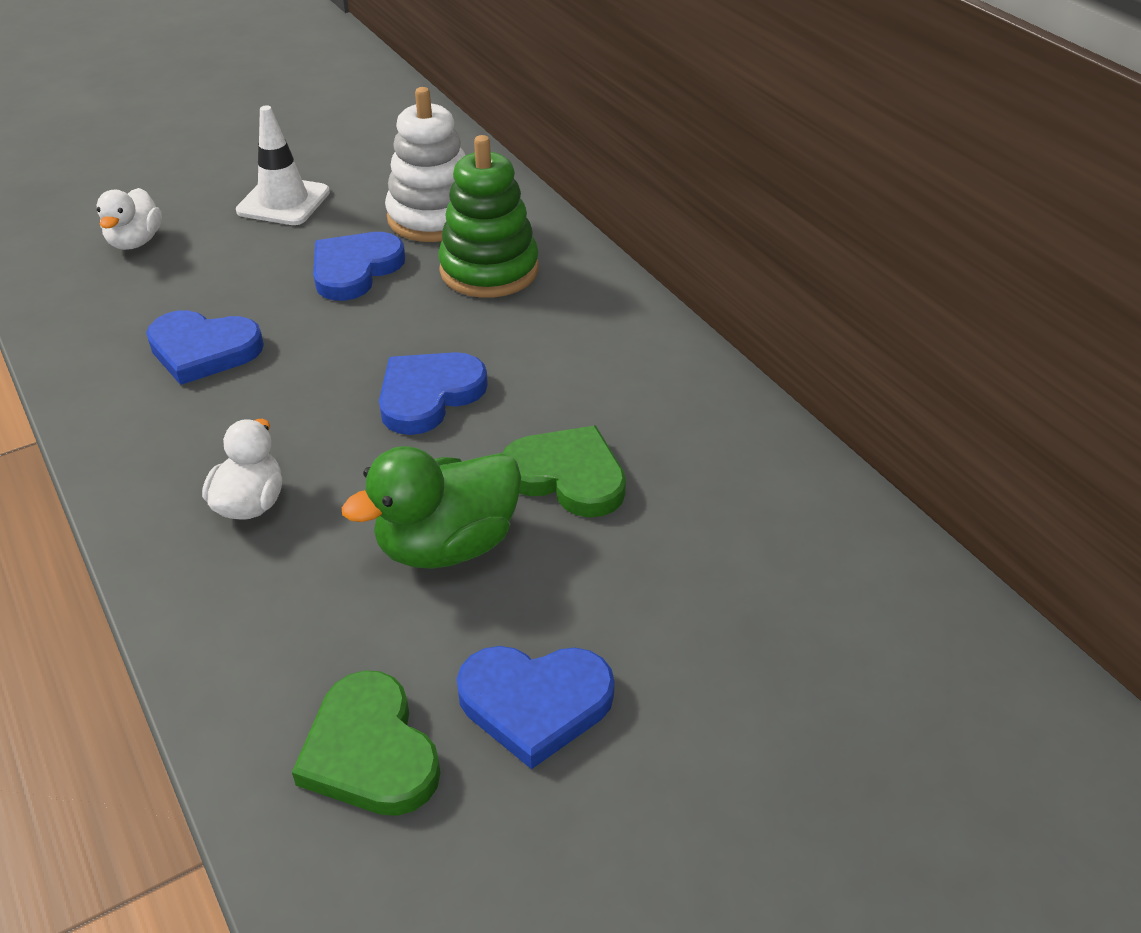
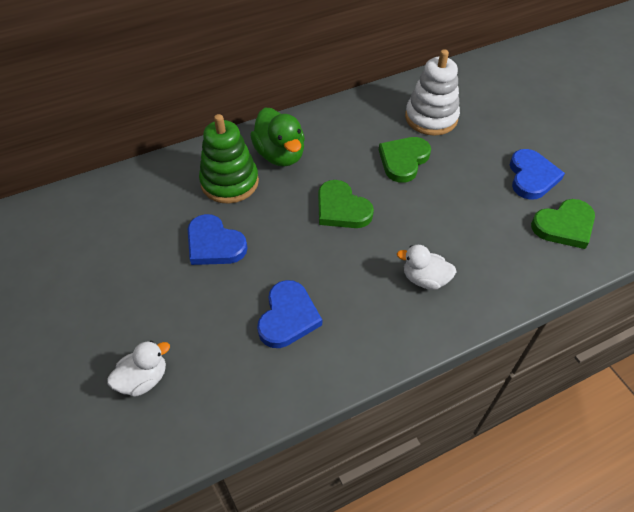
camera: 85 degrees left, 10 degrees up
(135, 242) = (144, 379): white duck -> white duck turned 45 degrees counterclockwise
(283, 202) = (116, 288): white traffic cone -> none
(429, 395) = (341, 208): blue heart -> green heart
(434, 217) = (164, 206): white stacking toy -> white stacking toy (431, 118)
(447, 545) = (449, 202): green duck -> green duck (280, 155)

